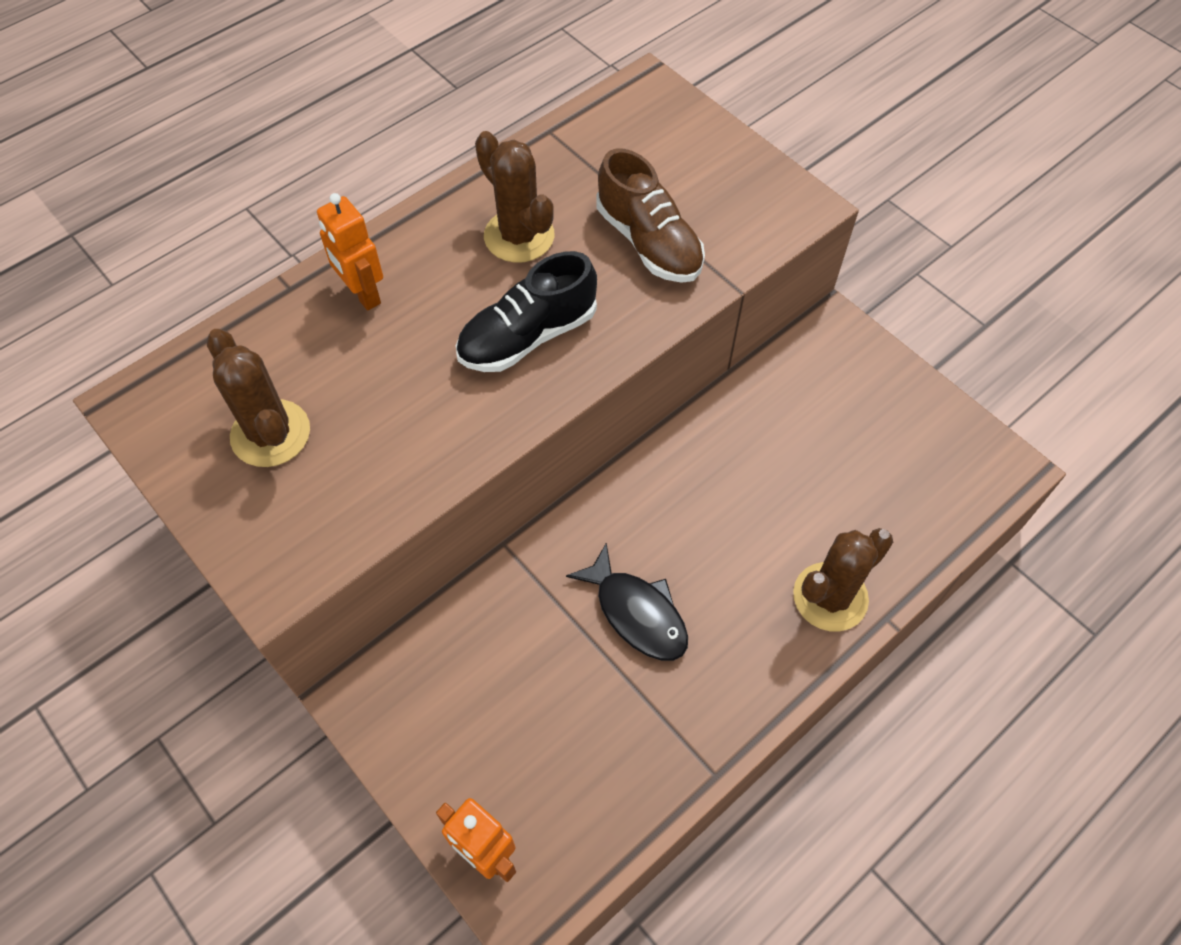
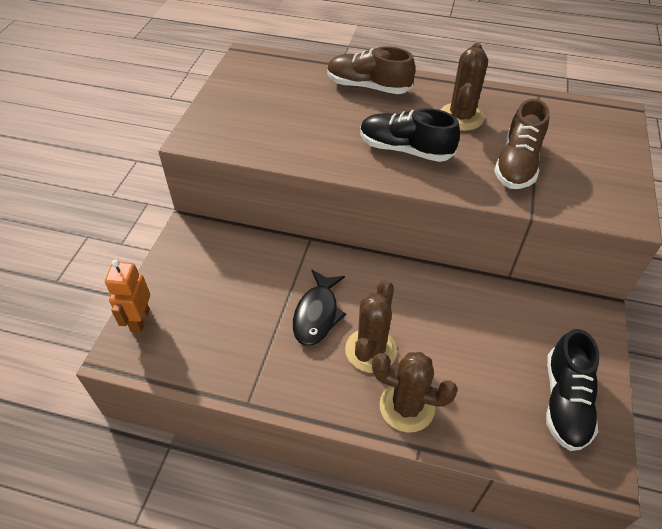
camera: 55 degrees right, 10 degrees down
(270, 433) = (267, 98): brown cactus -> brown cactus (370, 350)
(362, 294) = (368, 87): orange robot -> brown shoe
(917, 439) = (565, 401): none -> black shoe

